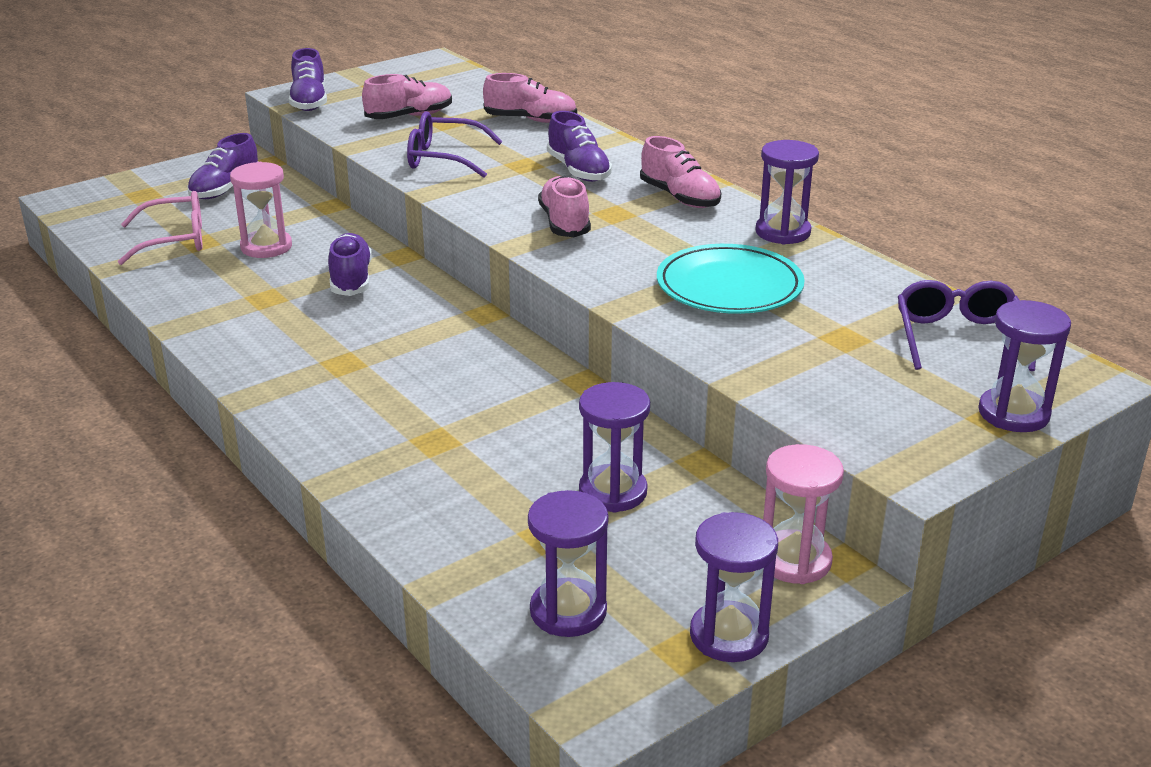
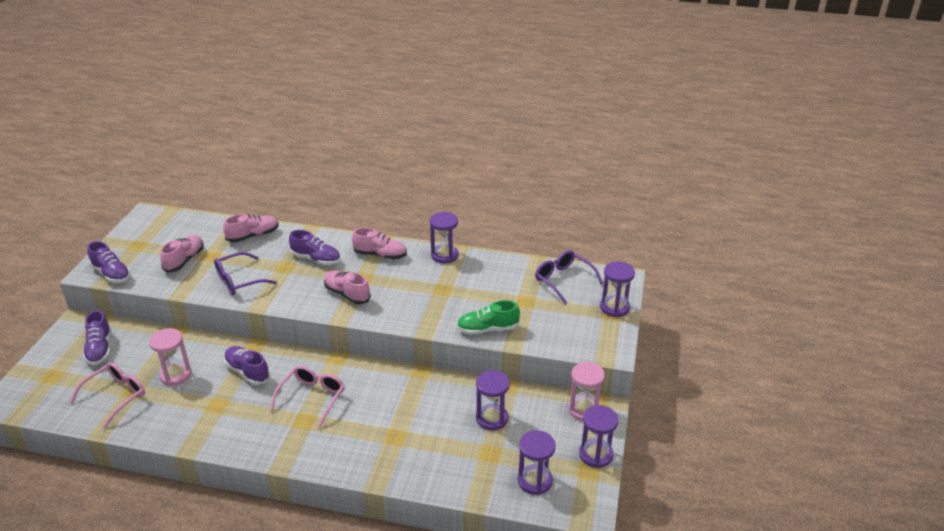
camera: 40 degrees left, 5 degrees up
(390, 343) = (312, 397): none -> pink glasses
(724, 346) = (488, 329): none -> green shoe
(729, 286) = (456, 296): turquoise plate -> none

